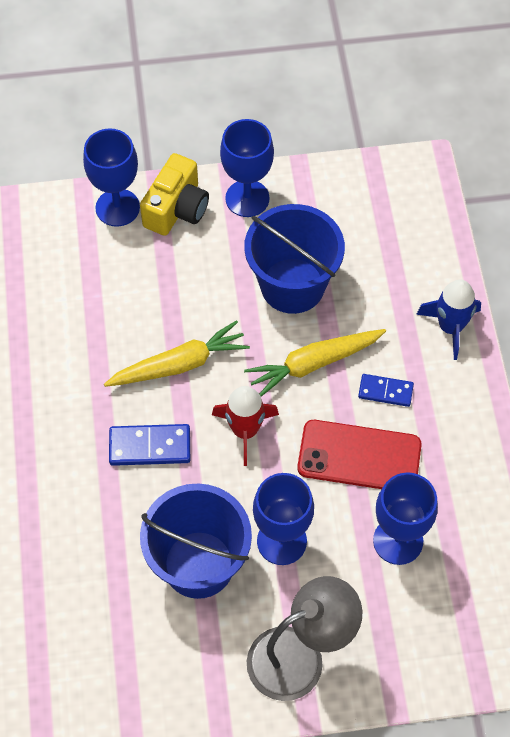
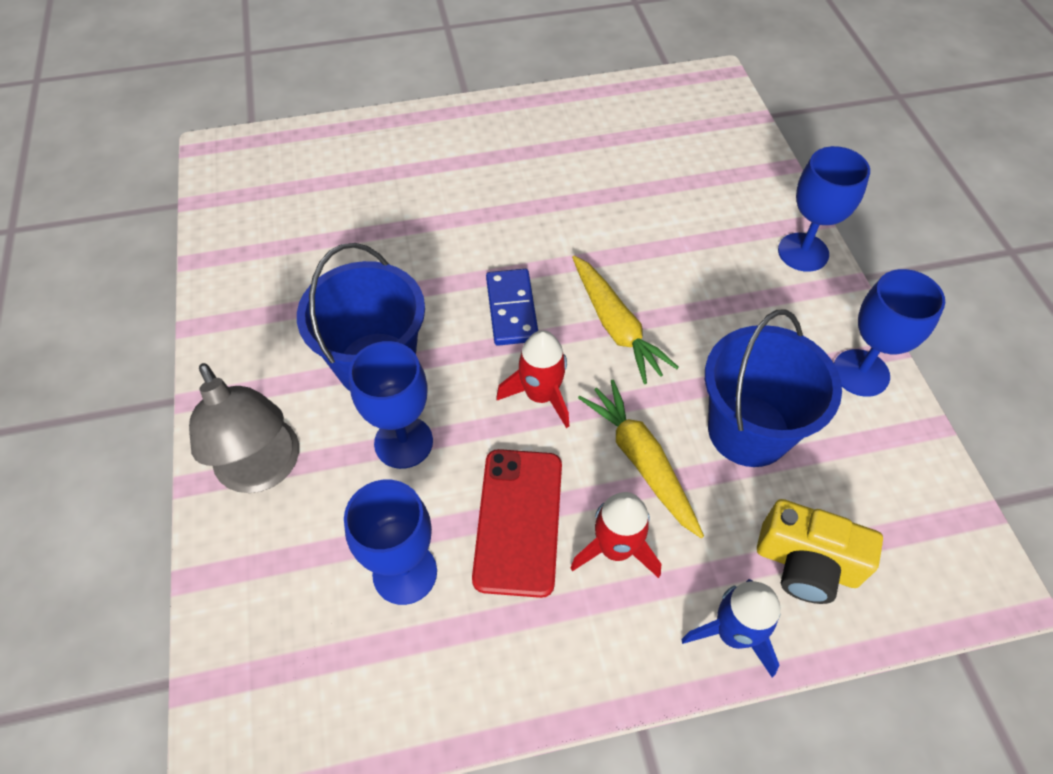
camera: 85 degrees right, 5 degrees down
(177, 209) = (820, 305): yellow camera -> yellow camera (806, 564)
(385, 391) = (616, 549): blue domino -> red rocket

